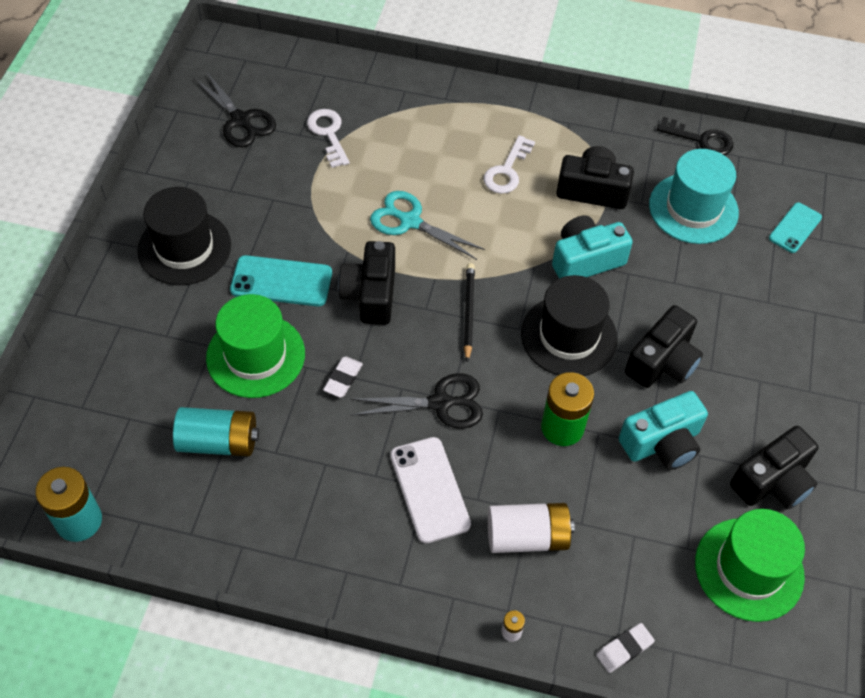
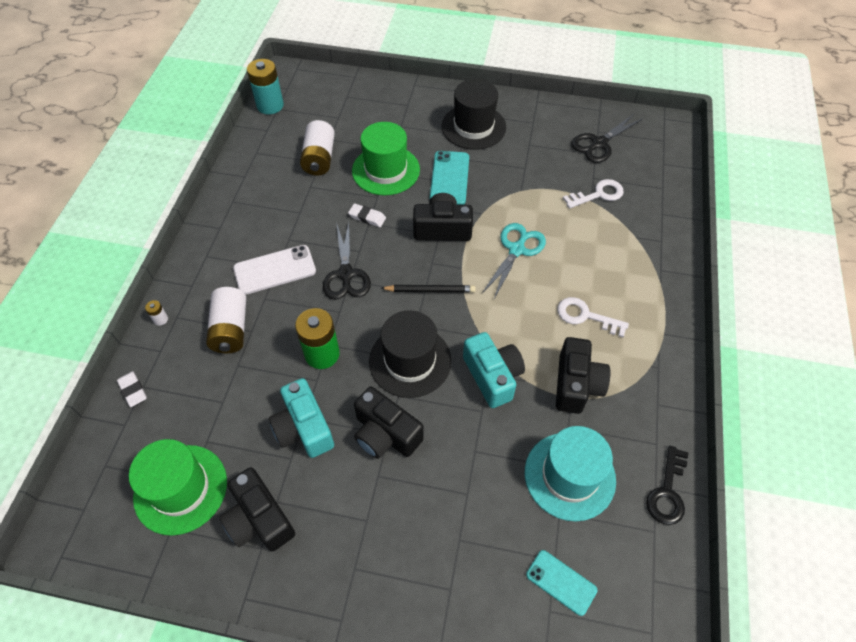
camera: 90 degrees right, 0 degrees up
(218, 442) = (319, 158): turquoise battery -> white battery

